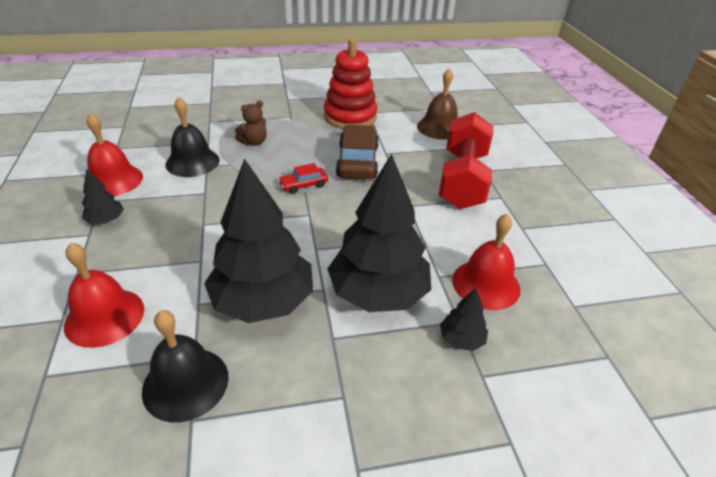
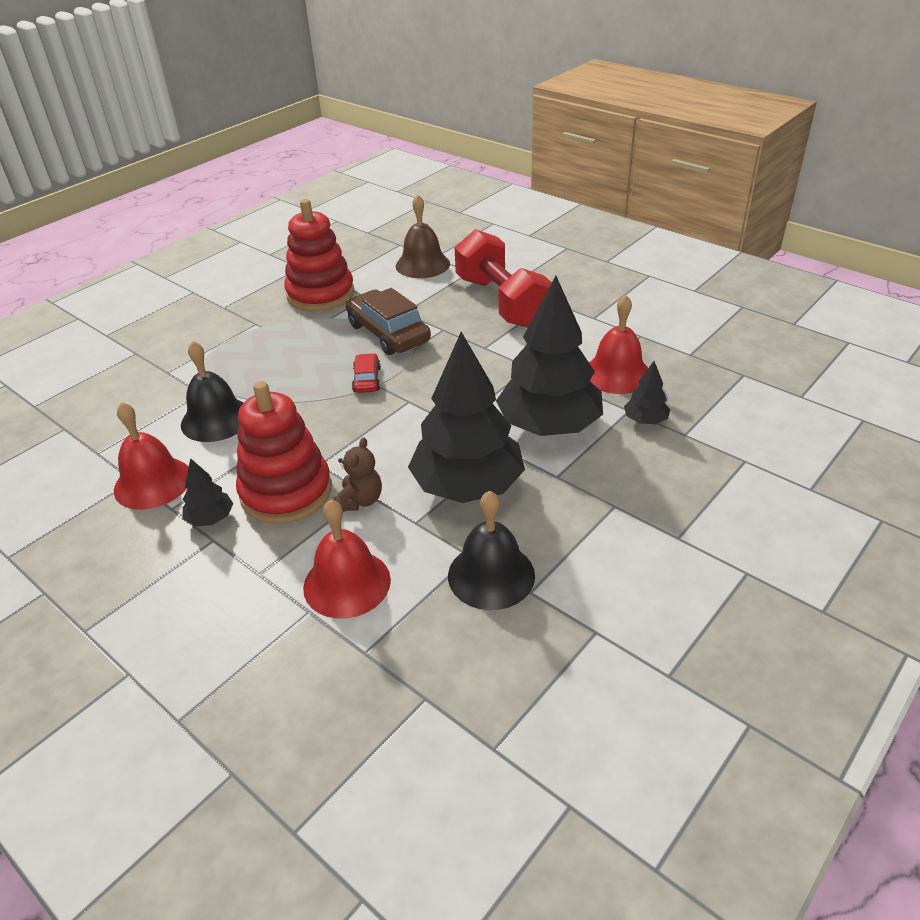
camera: 35 degrees left, 0 degrees up
(162, 230) = (286, 492): none -> red stacking toy
(254, 142) = (255, 367): brown teddy bear -> brown teddy bear (360, 500)
(303, 185) = (367, 379): red car -> red car turned 150 degrees clockwise

